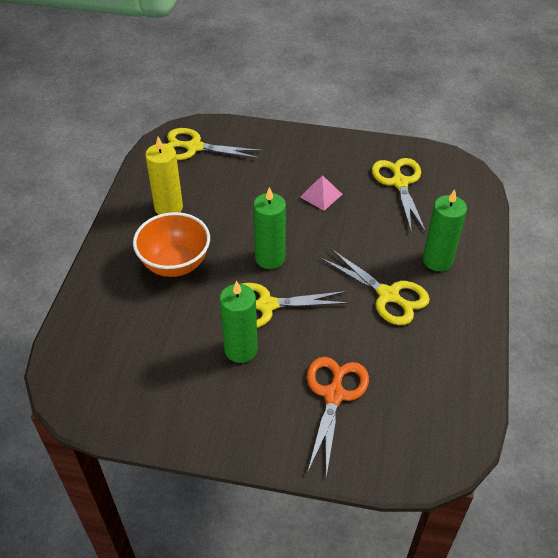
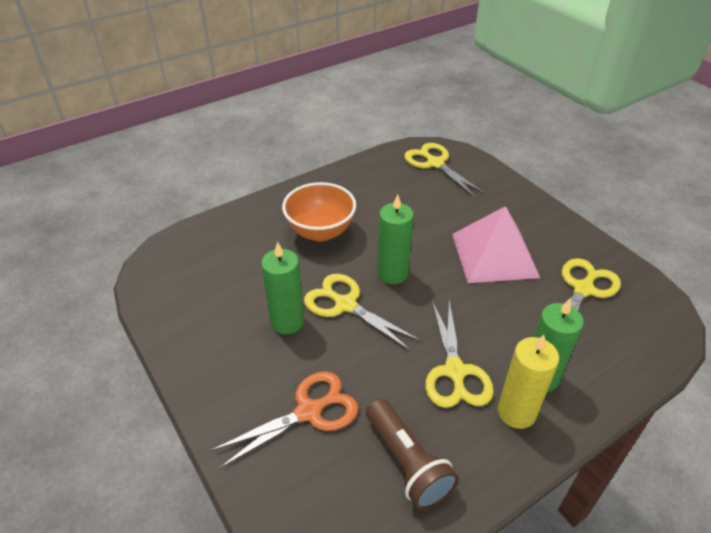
camera: 45 degrees right, 5 degrees down
(168, 208) = (364, 192): yellow candle -> yellow candle (516, 412)
(321, 195) = (494, 255): pink pyramid -> pink pyramid, size x2.13
(426, 373) = (407, 463): none -> brown flashlight

